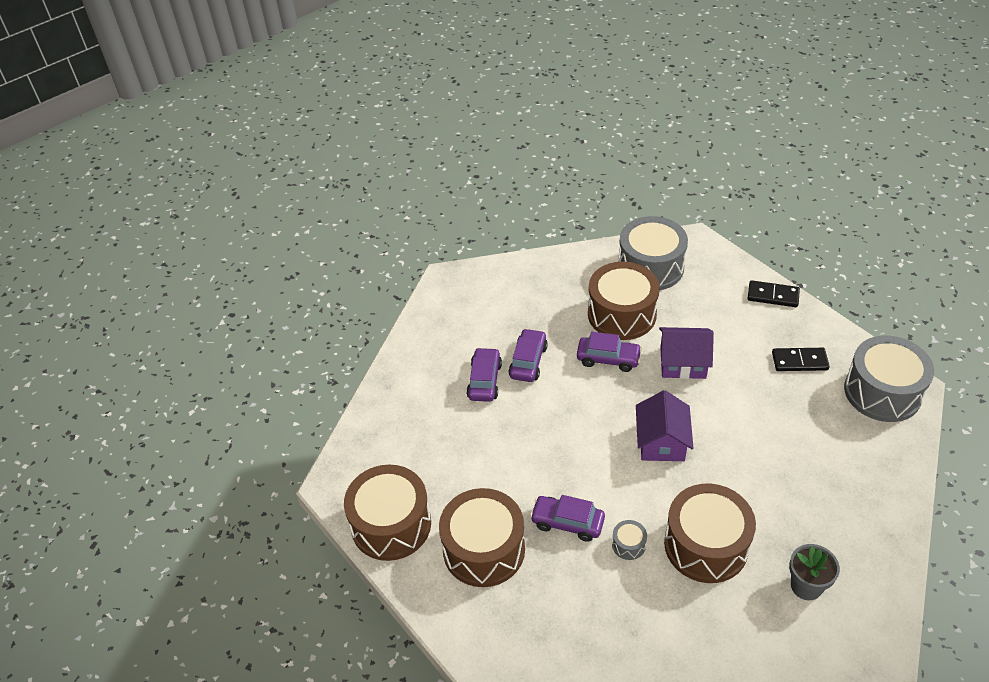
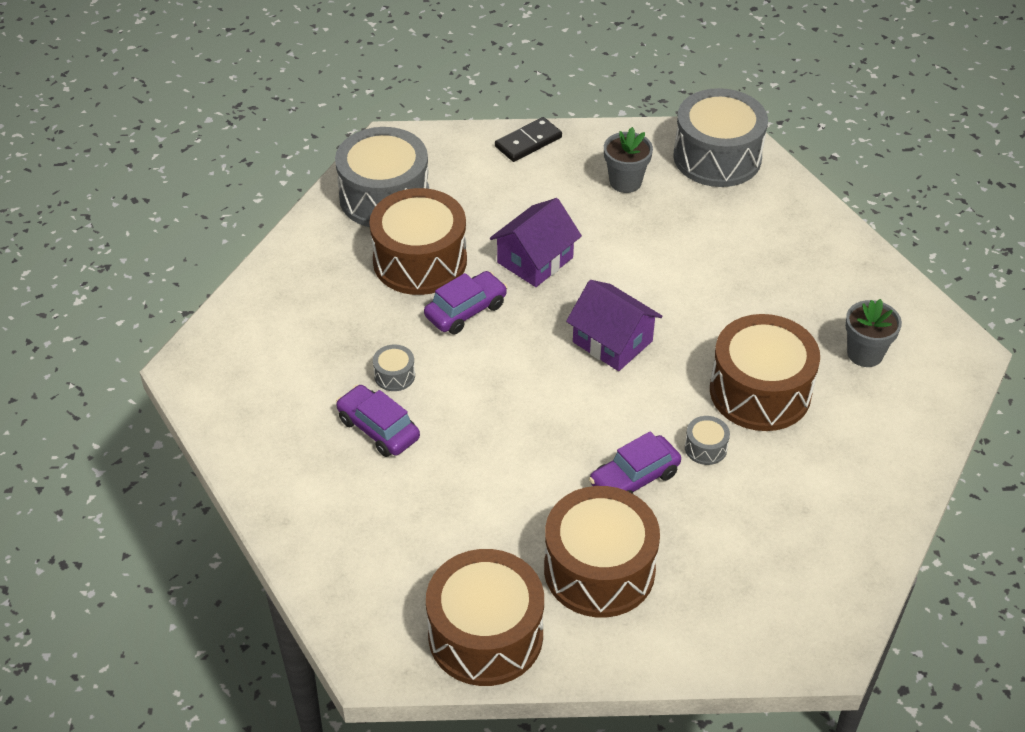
camera: 55 degrees left, 0 degrees up
(528, 361) = (394, 375): purple car -> grey drum
(799, 361) = (625, 182): black domino -> grey flower pot

